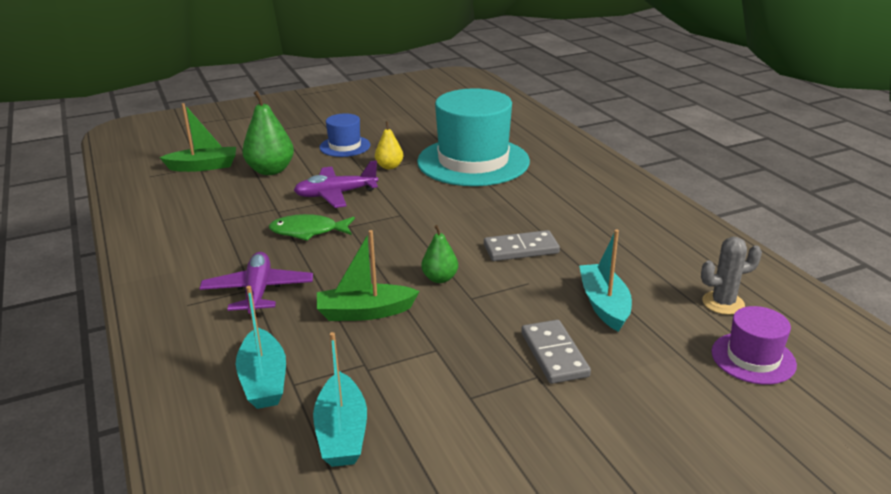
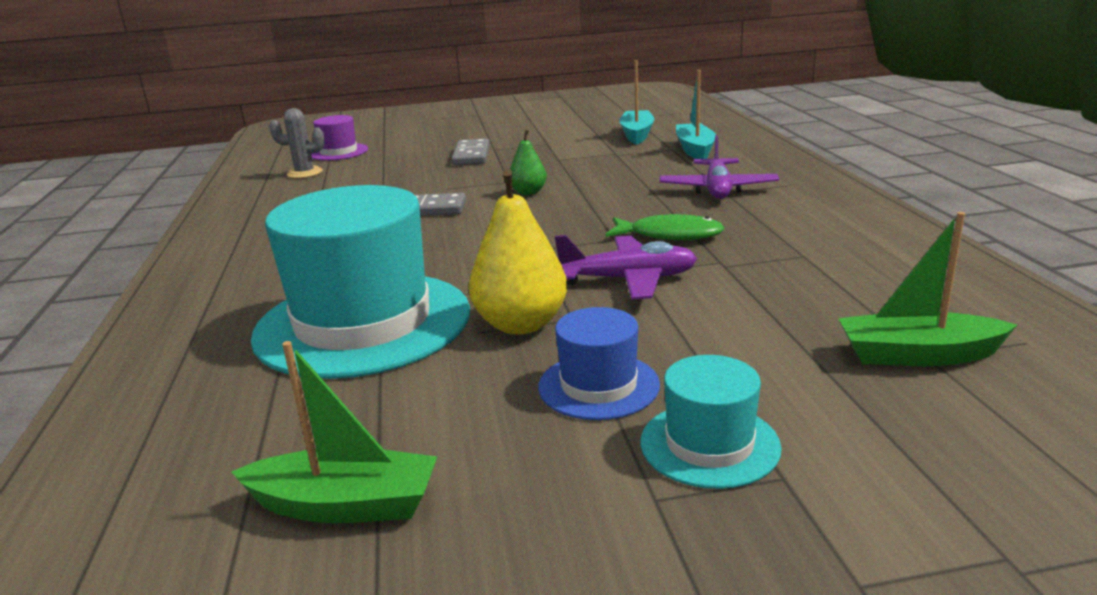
camera: 165 degrees left, 5 degrees down
(271, 170) = (758, 334): green pear -> none
(302, 134) = (709, 444): none -> turquoise hat
(365, 312) = (610, 176): green boat -> green boat (345, 505)
(389, 166) = (521, 324): yellow pear -> yellow pear, size x1.73
(604, 305) = (399, 174): turquoise boat -> none

